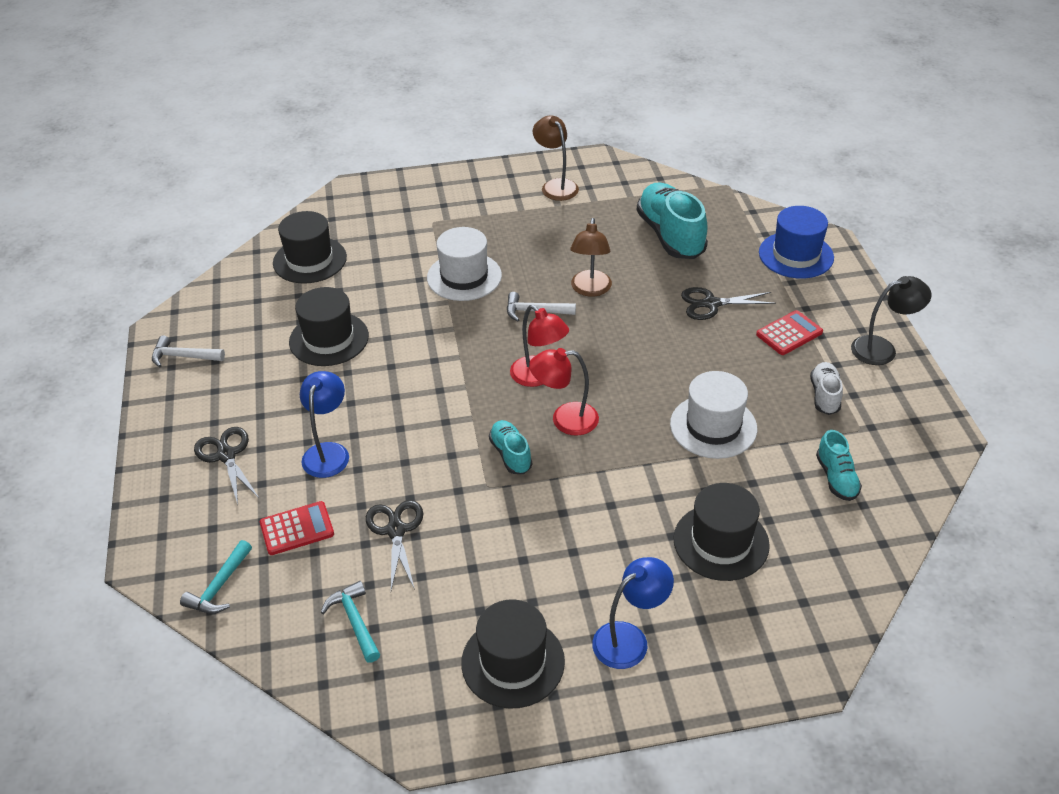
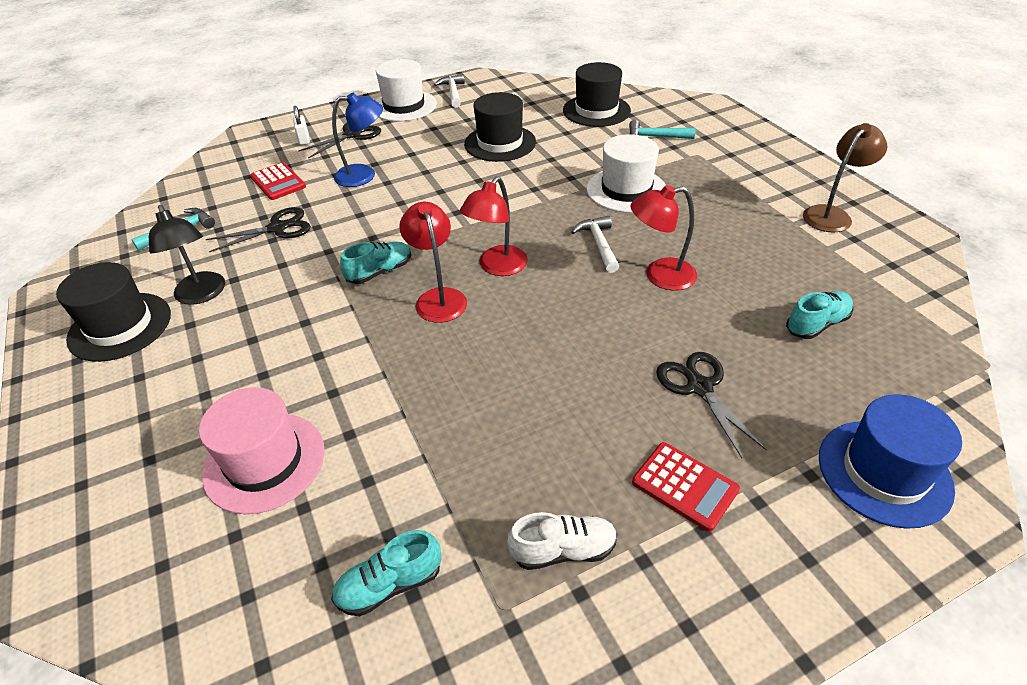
camera: 75 degrees right, 0 degrees up
(205, 502) = (304, 139): none -> white padlock
(219, 586) = (221, 166): turquoise hammer -> turquoise hammer (655, 137)
(590, 290) = (660, 276): brown lamp -> red lamp
(629, 639) = (132, 403): blue lamp -> none
(670, 235) = (816, 324): turquoise shoe -> turquoise shoe, size x0.52
(713, 426) = (460, 425): white hat -> white hat (404, 106)
(721, 542) = (264, 462): black hat -> pink hat
(882, 349) = (716, 631): black lamp -> black lamp (202, 295)

